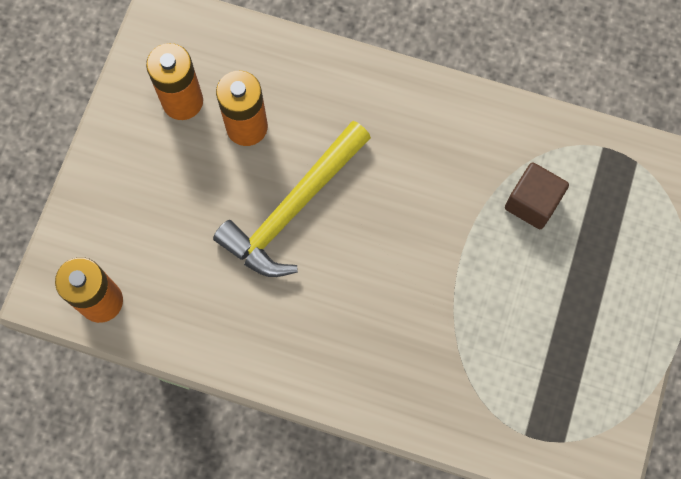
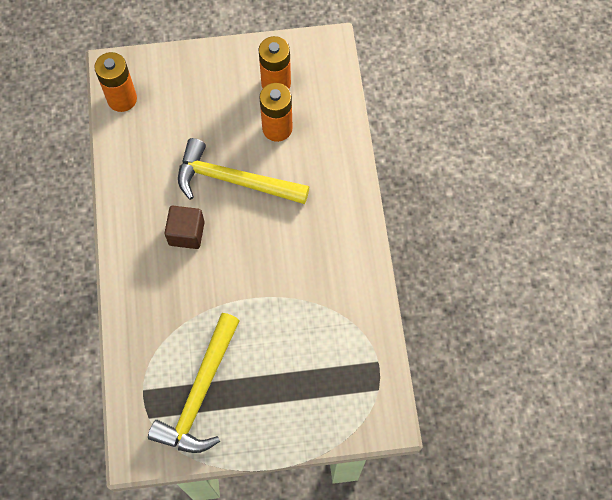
camera: 65 degrees right, 5 degrees down
(532, 203) = (311, 329): brown cube -> brown cube (186, 233)
(558, 366) = (200, 393): none -> yellow hammer

